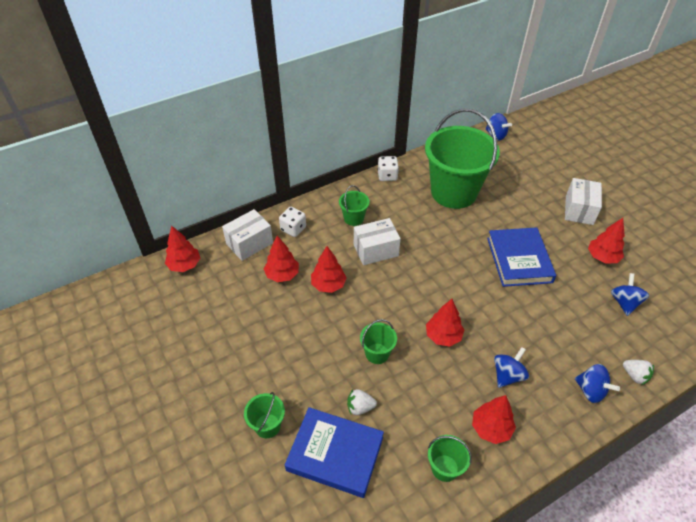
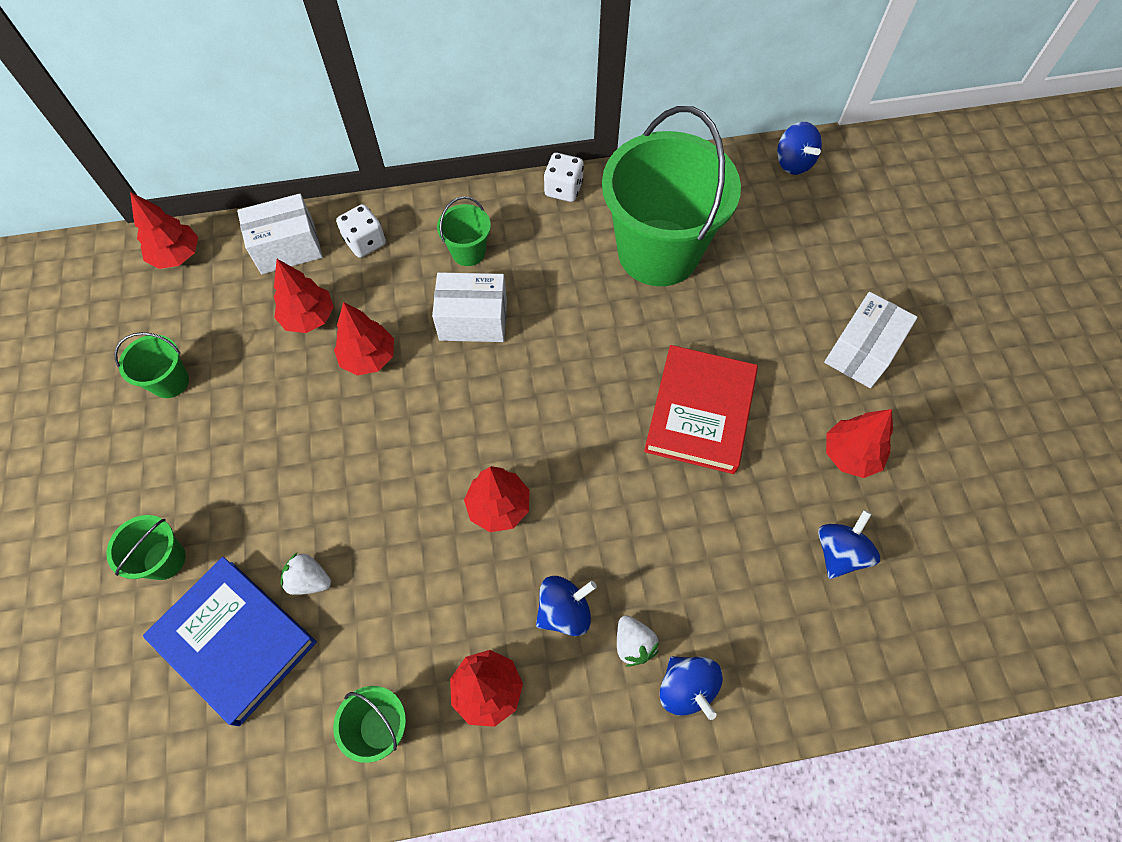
camera: 20 degrees right, 15 degrees up
(377, 353) = (381, 500): green bucket -> green bucket (170, 381)
(519, 260) = (700, 412): blue book -> red book
(634, 376) = (778, 690): white strawberry -> white strawberry (633, 644)

